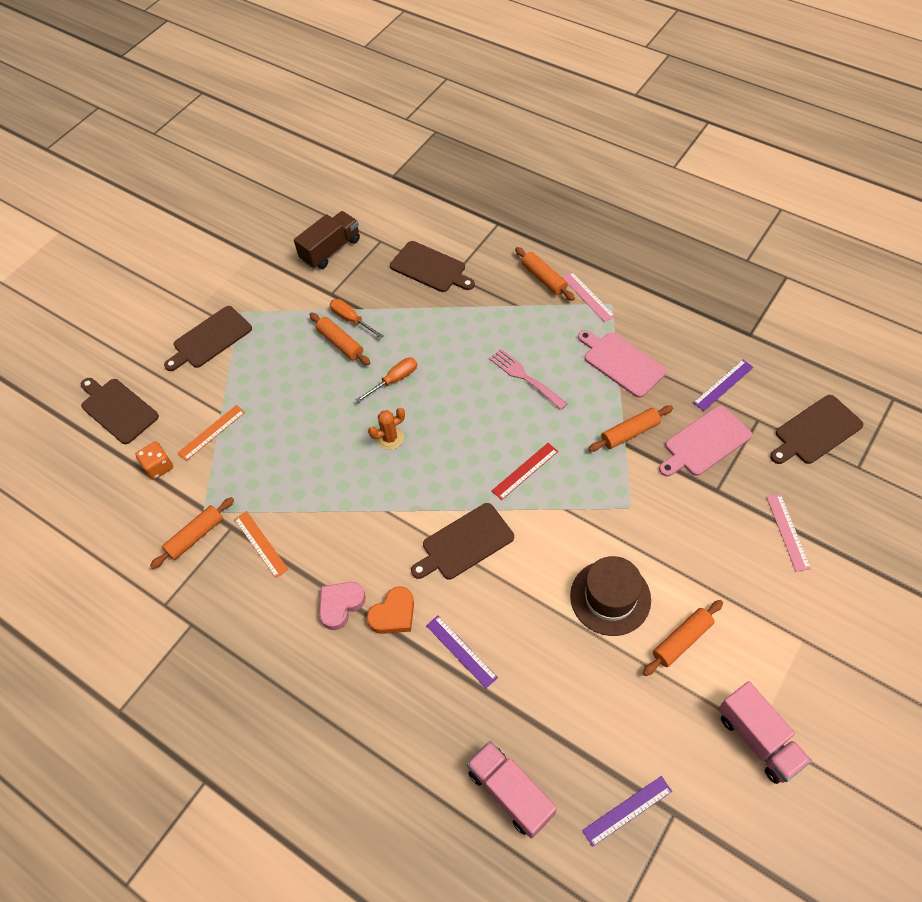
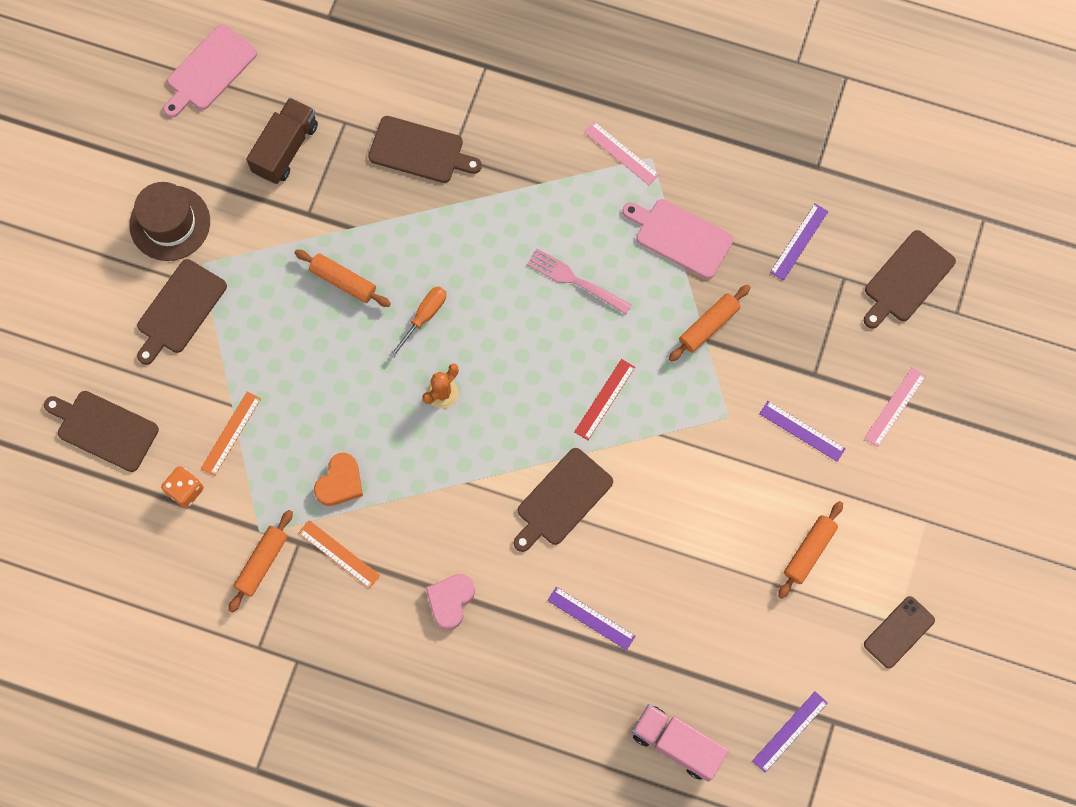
camera: 20 degrees left, 15 degrees up
(351, 320) = (345, 246): orange screwdriver -> none
(393, 614) = (509, 597): orange heart -> orange heart (340, 482)
(544, 279) = (563, 138): orange rolling pin -> none
(610, 597) = (728, 523): brown hat -> brown hat (170, 223)
(696, 534) = (802, 431): none -> purple ruler
(705, 442) = (791, 320): pink cutting board -> pink cutting board (209, 70)
(758, 739) = (899, 632): pink truck -> brown phone
(787, 532) = (894, 406): pink ruler -> pink ruler turned 60 degrees clockwise

